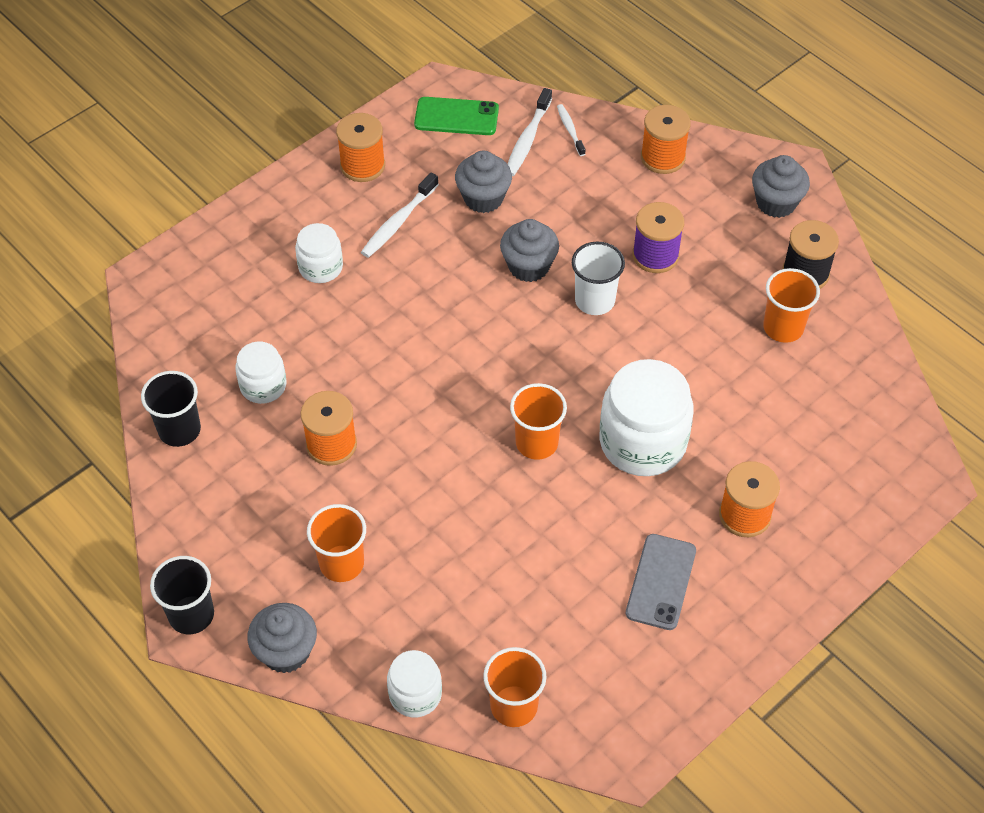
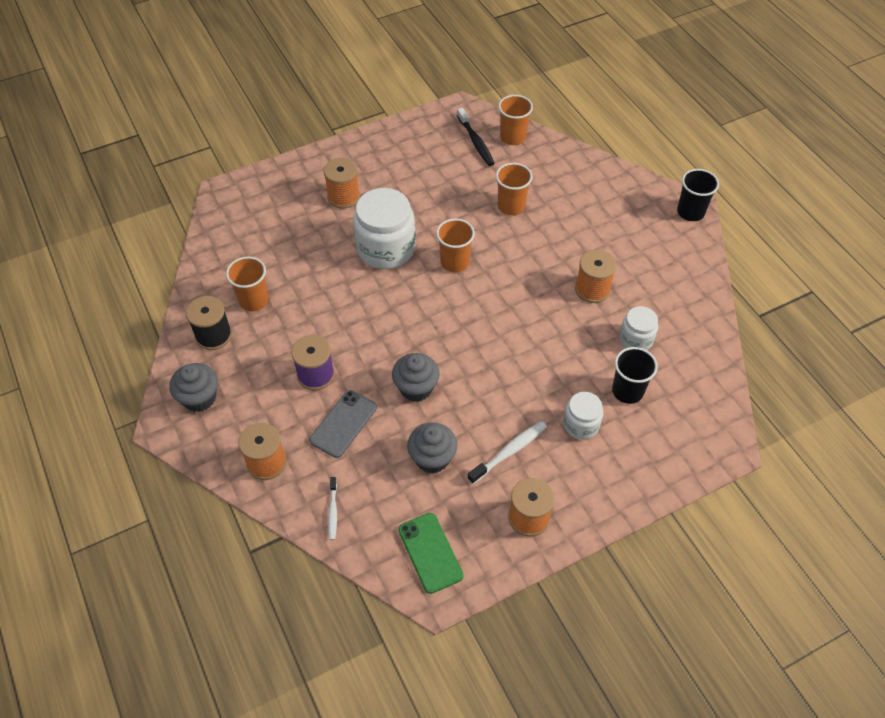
camera: 165 degrees left, 0 degrees up
(179, 430) = (697, 321): black cup -> black cup (627, 391)
(286, 651) = (635, 184): grey cupcake -> none
(341, 563) = (596, 220): orange cup -> orange cup (511, 206)
(415, 694) = (565, 152): white jar -> none
(456, 117) = (430, 552): green phone -> green phone turned 45 degrees clockwise
(527, 139) = (374, 510): white toothbrush -> none
(575, 679) = (476, 142): none -> black toothbrush
(594, 300) = (377, 349): white cup -> none
(661, 582) = (409, 174): grey phone -> grey phone (343, 423)

